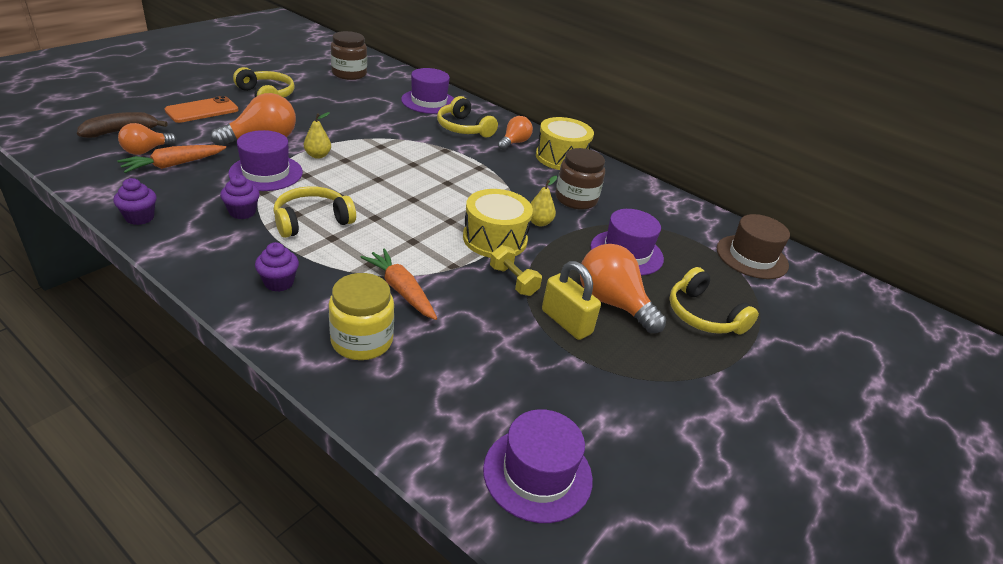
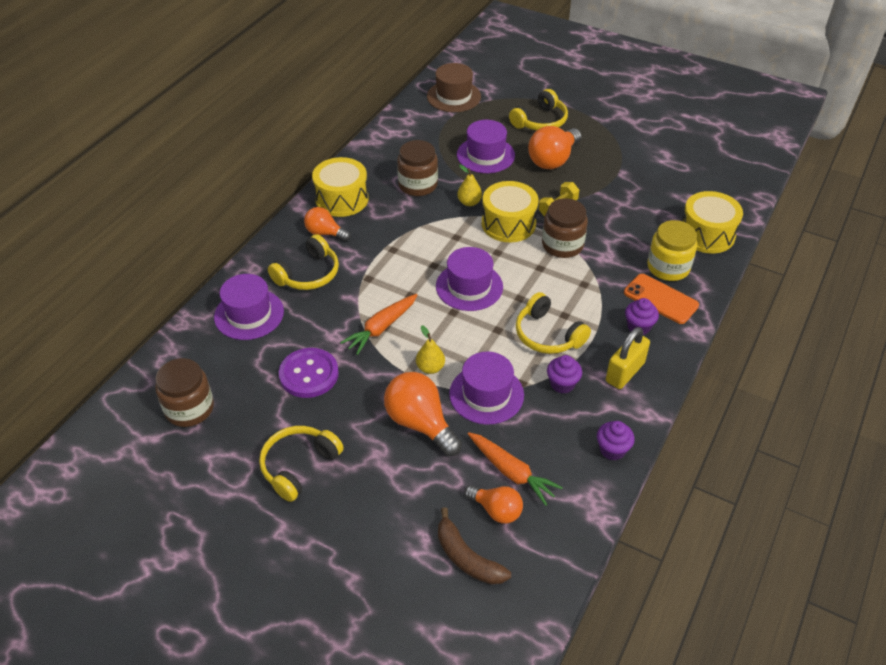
camera: 95 degrees left, 10 degrees up
(202, 110) = (373, 509): orange phone -> orange phone (660, 299)
(350, 111) = (309, 374): none -> purple button
(401, 290) = (605, 261): orange carrot -> orange carrot (381, 328)
(410, 407) = (707, 234): none -> yellow drum
(443, 266) = (562, 245): none -> brown jar
(537, 474) = (717, 180): purple hat -> purple hat (469, 286)
(566, 322) = (587, 179): yellow padlock -> yellow padlock (625, 372)

